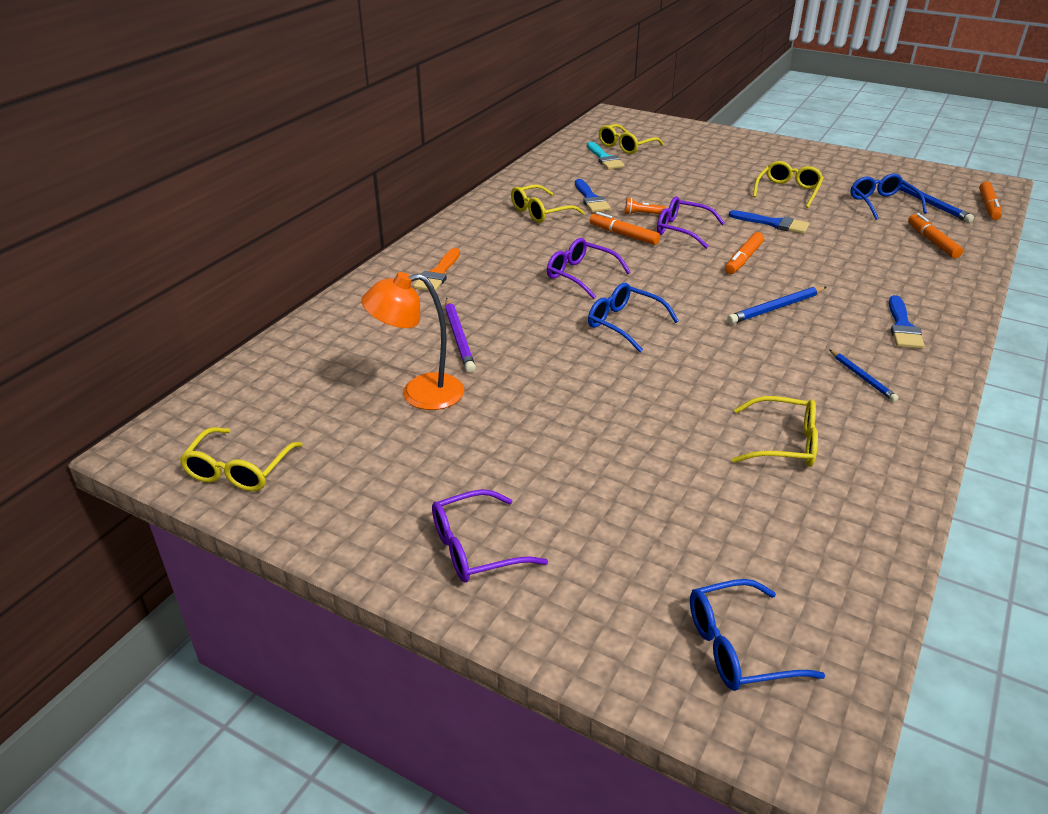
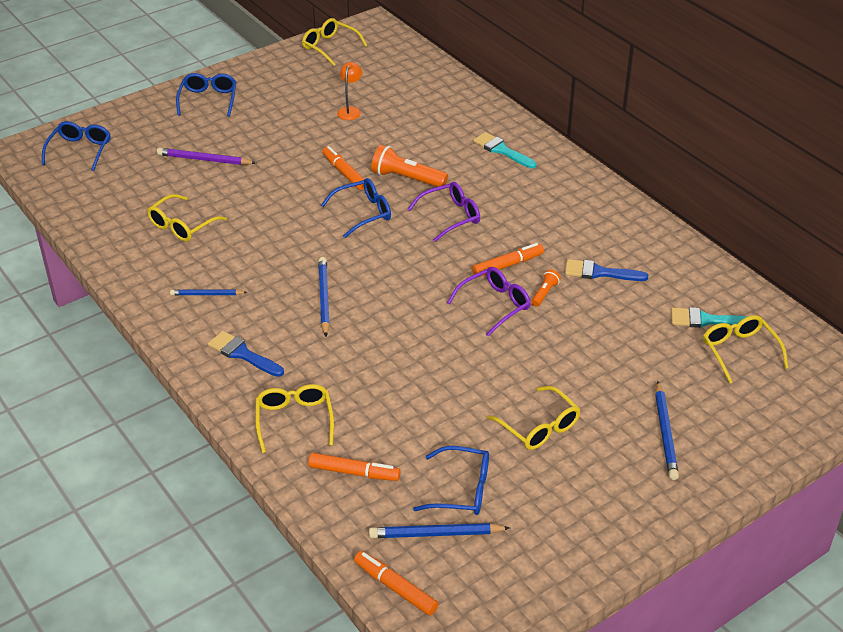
camera: 115 degrees right, 5 degrees up
(419, 394) = (350, 110): orange lamp -> orange lamp, size x0.59
(438, 274) = (501, 150): orange brush -> turquoise brush
(459, 337) = (402, 138): purple pencil -> purple pencil (204, 160)
(475, 548) = (208, 99): purple glasses -> blue glasses
(538, 314) = (407, 178): none -> orange flashlight
(540, 212) = (586, 232): yellow glasses -> yellow glasses (294, 420)
(735, 156) = (665, 433): none -> blue pencil
(743, 259) = (413, 318): orange marker -> orange marker (344, 172)
(773, 223) = (469, 374): blue brush -> none

